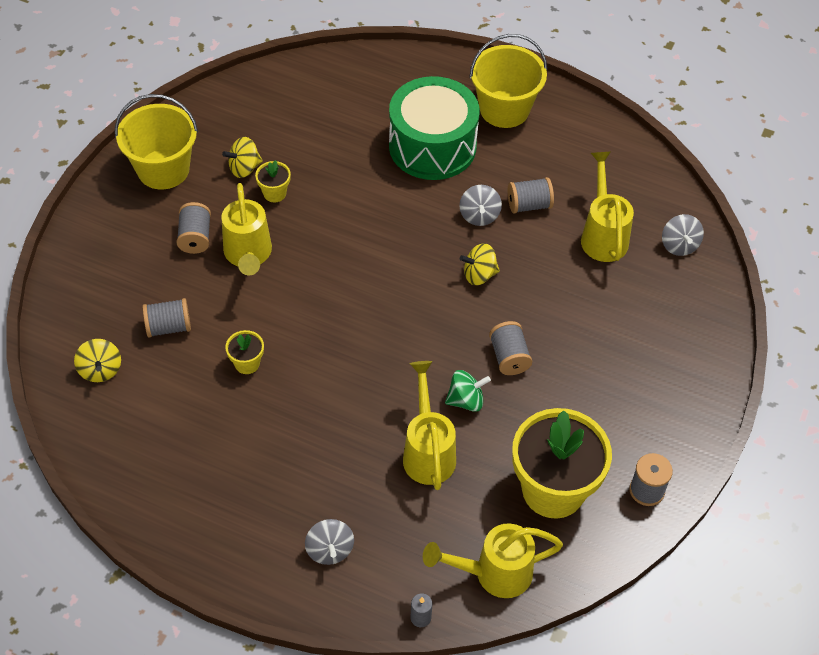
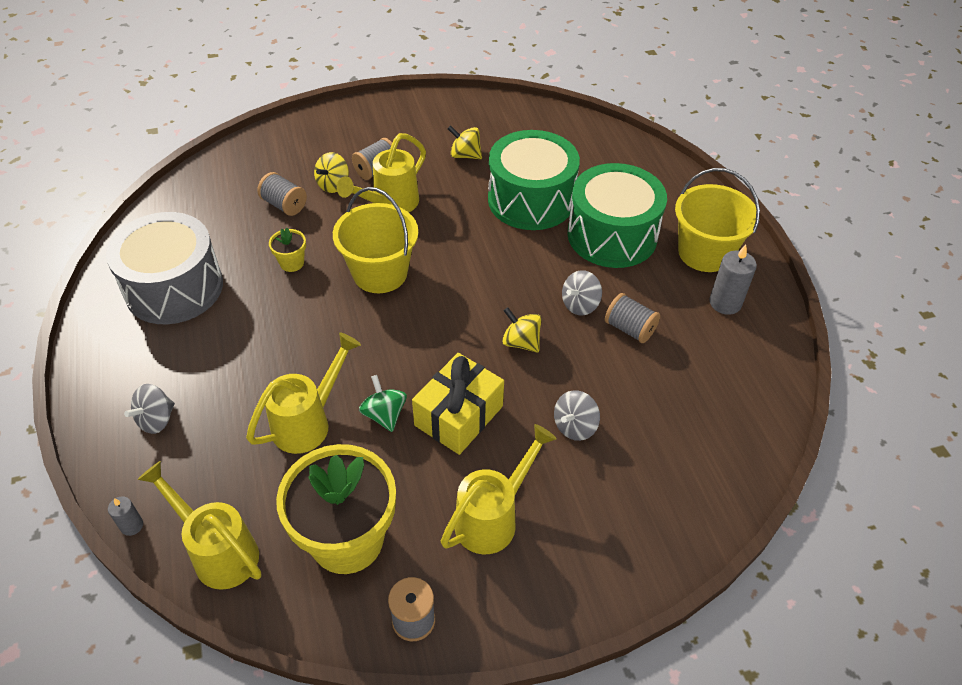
camera: 50 degrees right, 5 degrees down
(100, 370) = (215, 196): yellow spinning top -> yellow spinning top (333, 185)
(163, 169) = (417, 121): yellow bucket -> yellow bucket (380, 273)
(189, 461) = (174, 288): none -> grey drum
(274, 193) = (461, 182): yellow flower pot -> none
(343, 165) = (531, 200): none -> green drum
(466, 400) = (384, 415): green spinning top -> green spinning top turned 150 degrees counterclockwise
(509, 357) = (458, 415): grey spool -> yellow gift
(559, 136) = (725, 303): none -> grey candle
(603, 234) = (661, 398): yellow watering can -> yellow watering can (493, 517)
(679, 245) = (719, 463): grey spinning top -> grey spinning top (575, 426)

